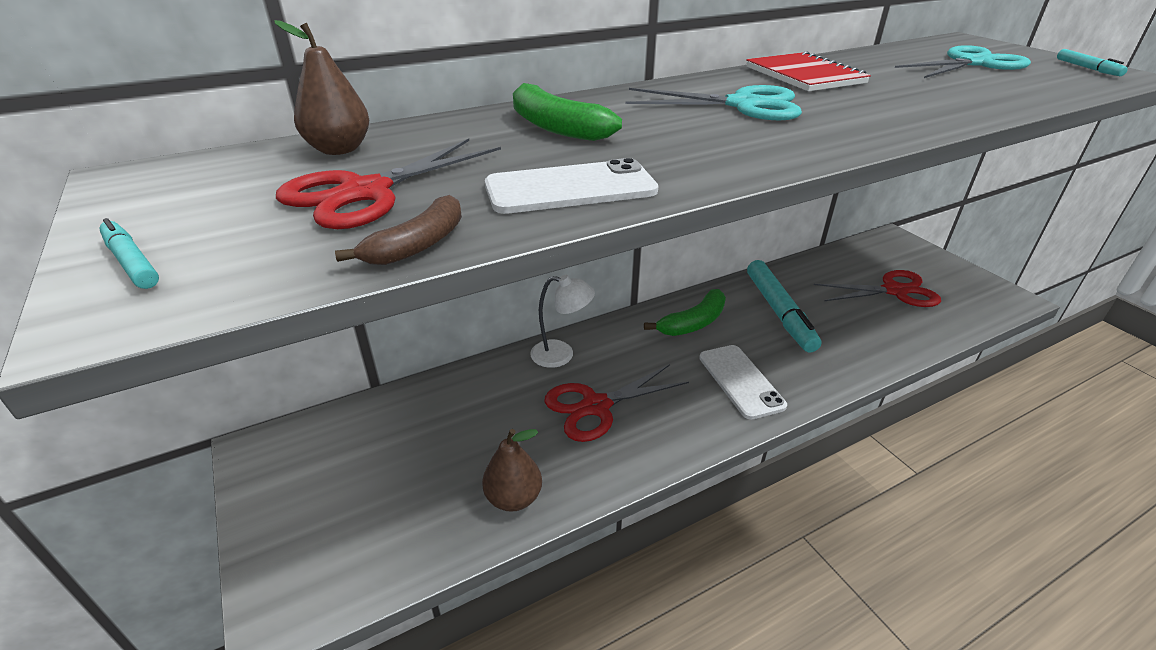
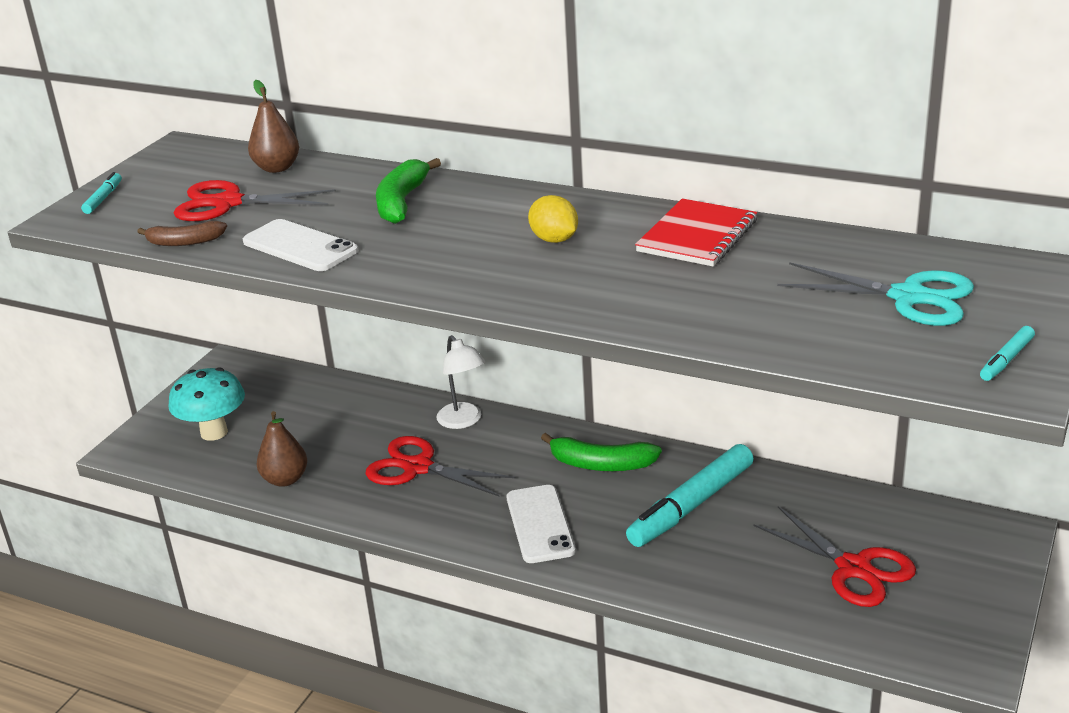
camera: 55 degrees right, 5 degrees down
(361, 515) = (214, 432): none -> turquoise mushroom
(740, 381) = (540, 524): white phone -> white phone turned 45 degrees counterclockwise
(742, 105) = (554, 239): turquoise scissors -> yellow lemon

